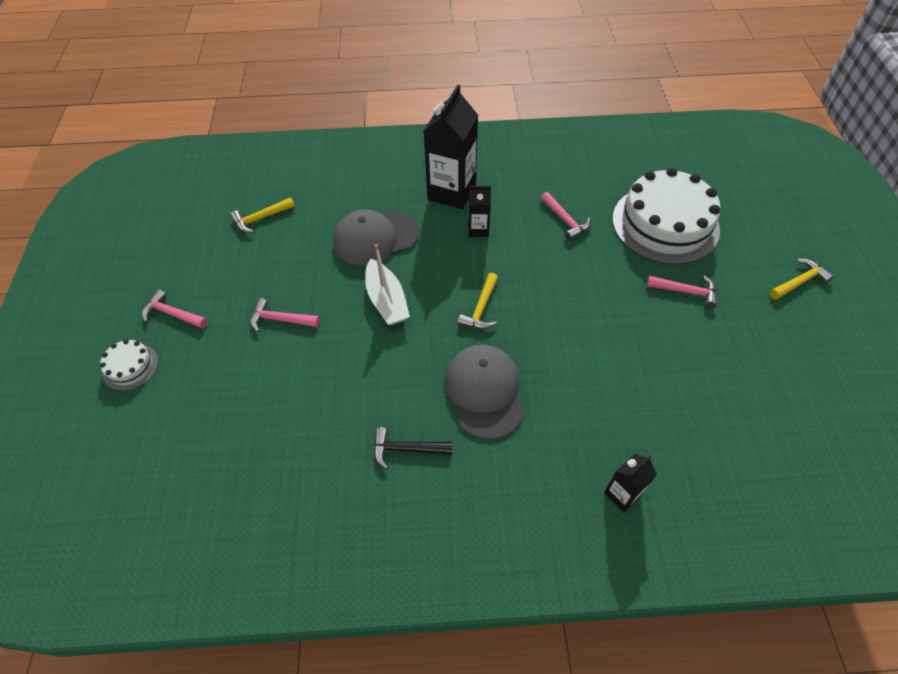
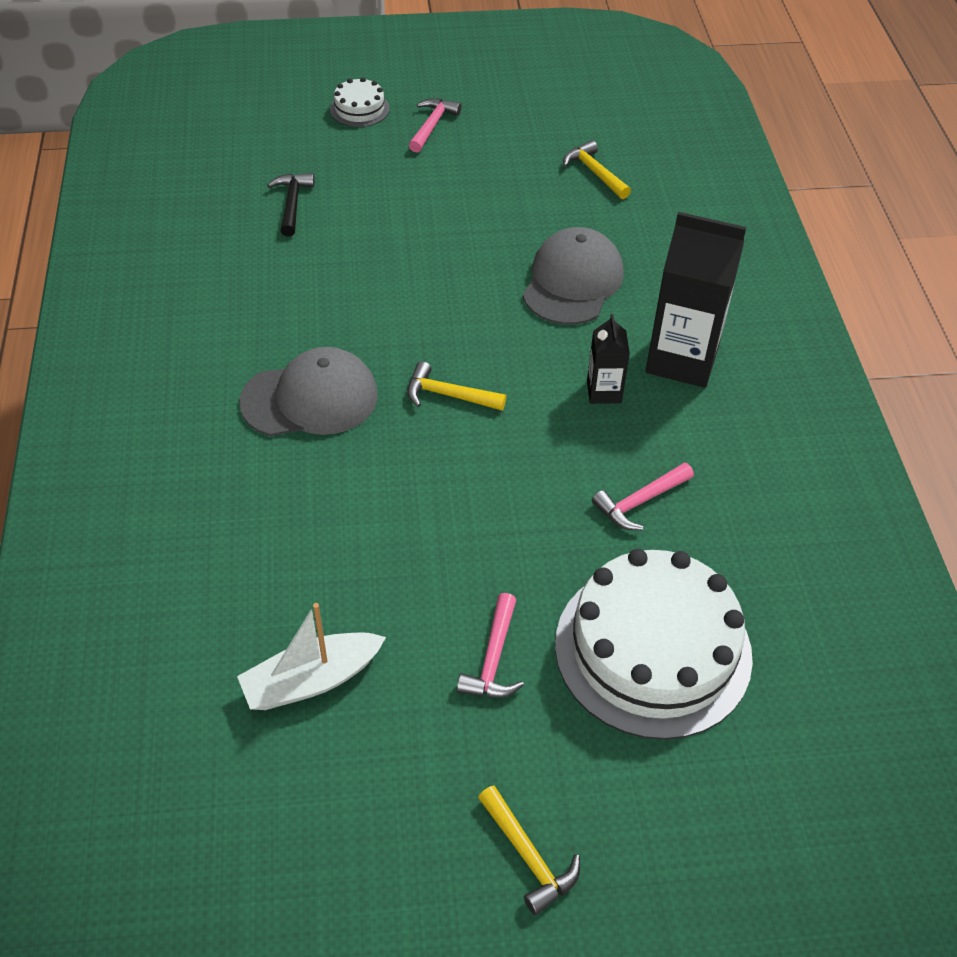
camera: 85 degrees right, 5 degrees down
(280, 319) = (425, 209): pink hammer -> none
(375, 238) = (572, 282): grey cap -> grey cap turned 45 degrees clockwise
(386, 300) = (459, 299): white boat -> white boat (311, 680)
(406, 449) = (235, 328): black hammer -> black hammer (292, 203)
(622, 494) = (147, 534): black carton -> none

